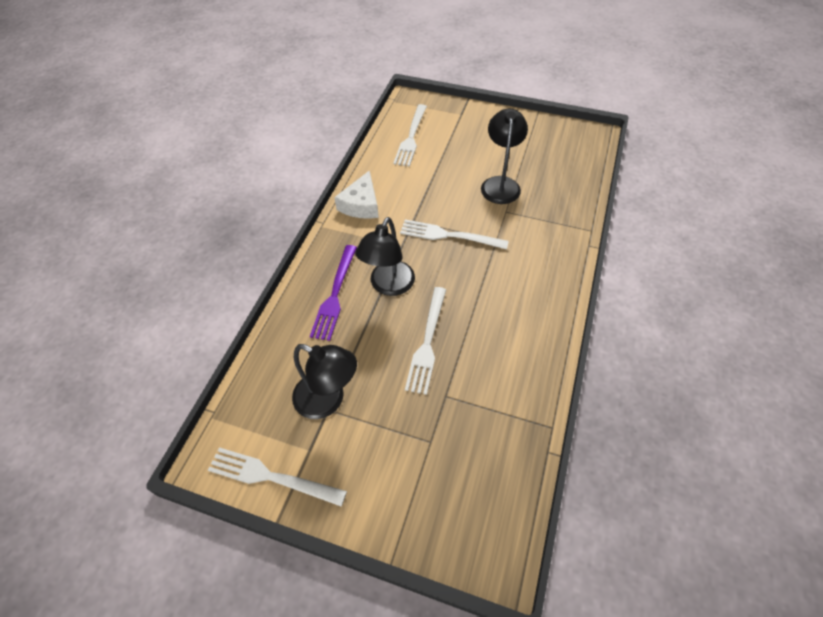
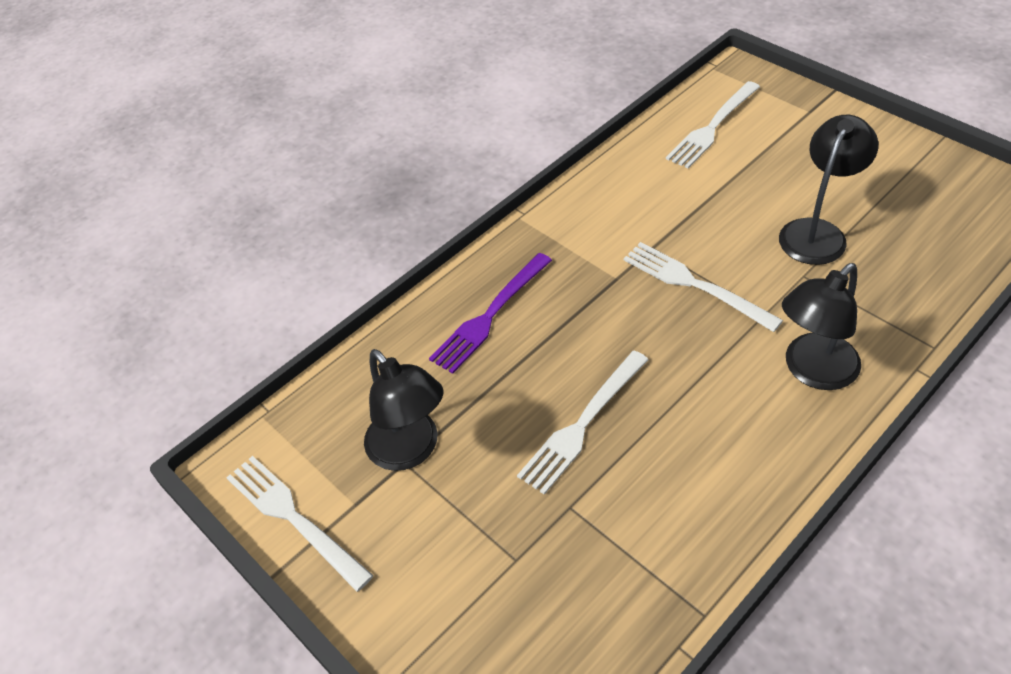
camera: 30 degrees right, 5 degrees down
(361, 204) = (589, 204): white cheese -> none
(388, 286) = (569, 328): black lamp -> black lamp (812, 371)

